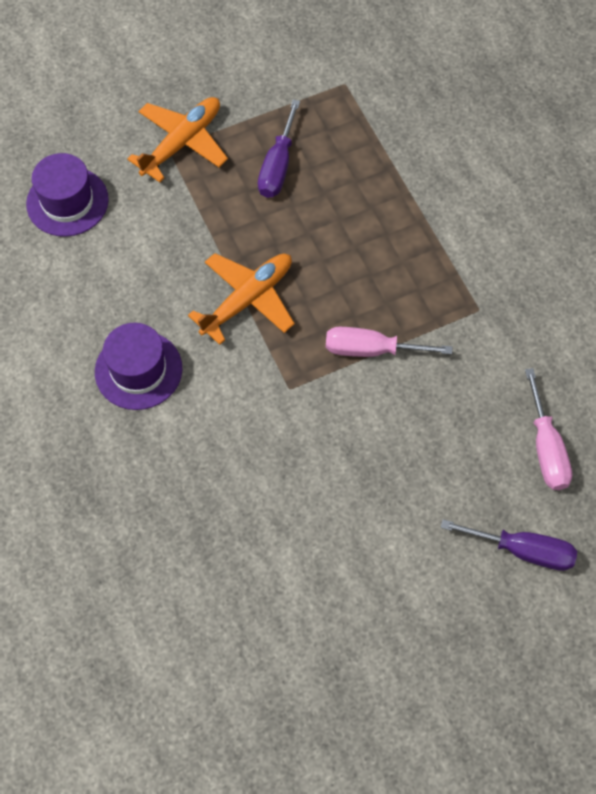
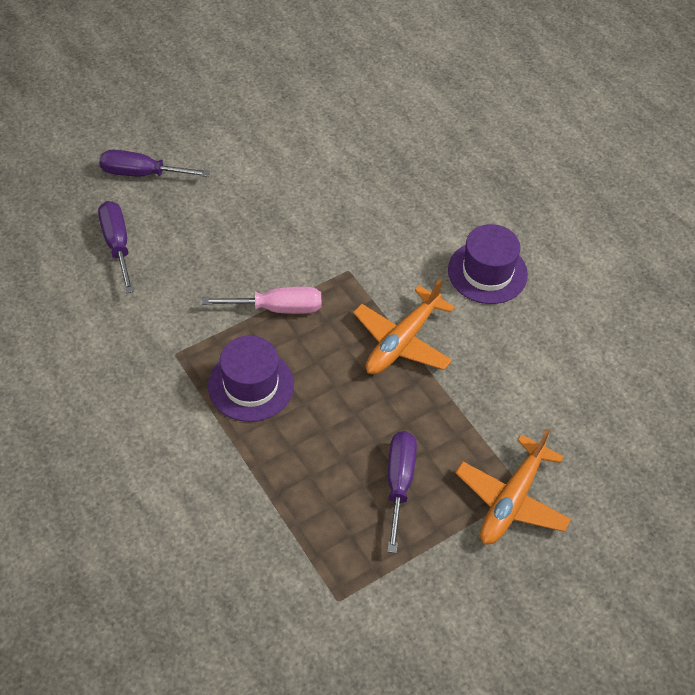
camera: 170 degrees right, 10 degrees down
(67, 202) = (611, 420): purple hat -> purple hat (251, 385)
(546, 448) = (117, 244): pink screwdriver -> purple screwdriver

